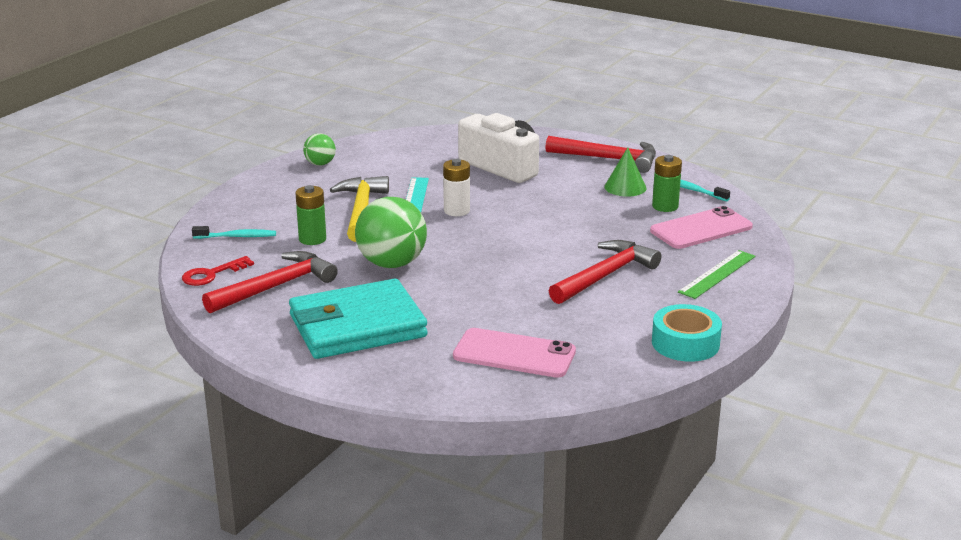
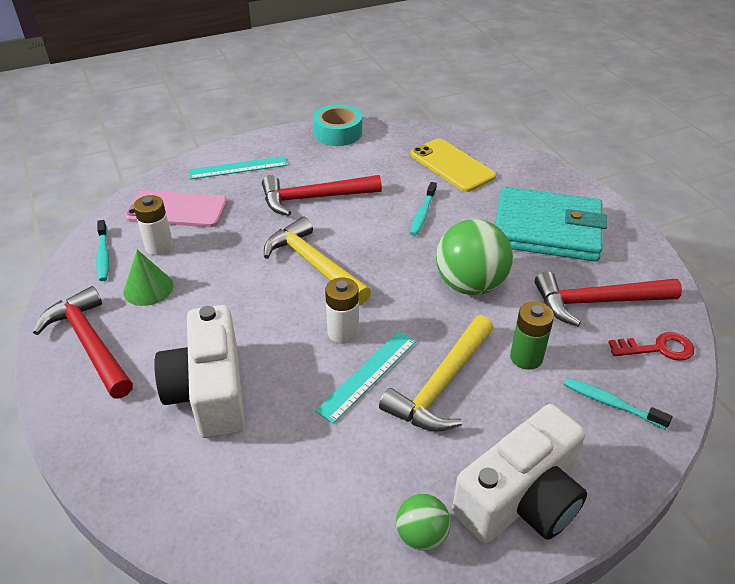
camera: 145 degrees left, 15 degrees up
(274, 187) = (521, 499): none -> white camera
(489, 298) = (422, 214): none -> turquoise toothbrush
(514, 354) = (452, 165): pink phone -> yellow phone
(531, 235) = (314, 264): none -> yellow hammer
(665, 206) = (159, 246): green battery -> white battery
(717, 274) = (238, 168): green ruler -> turquoise ruler

